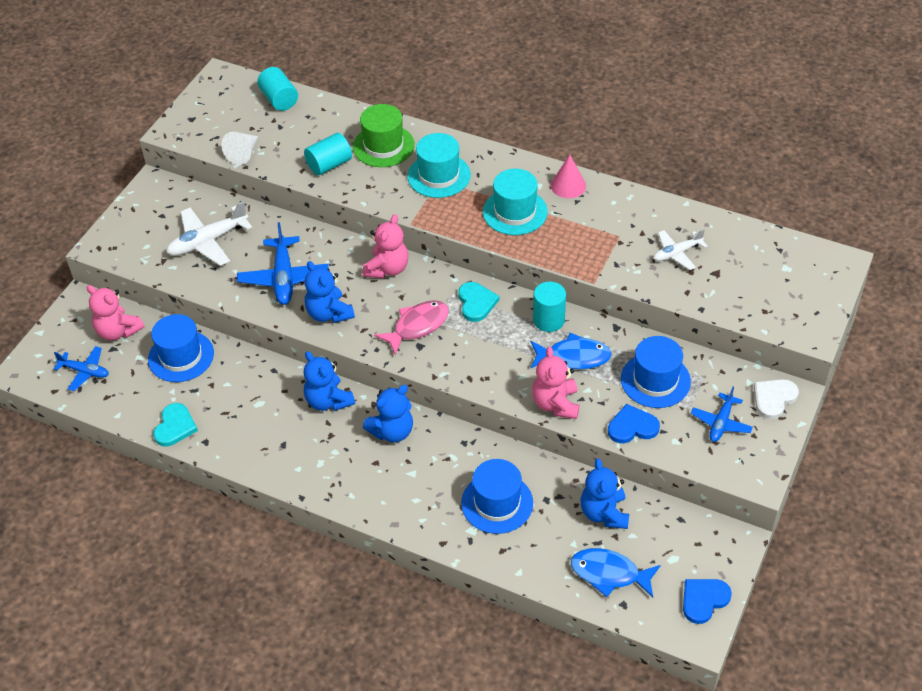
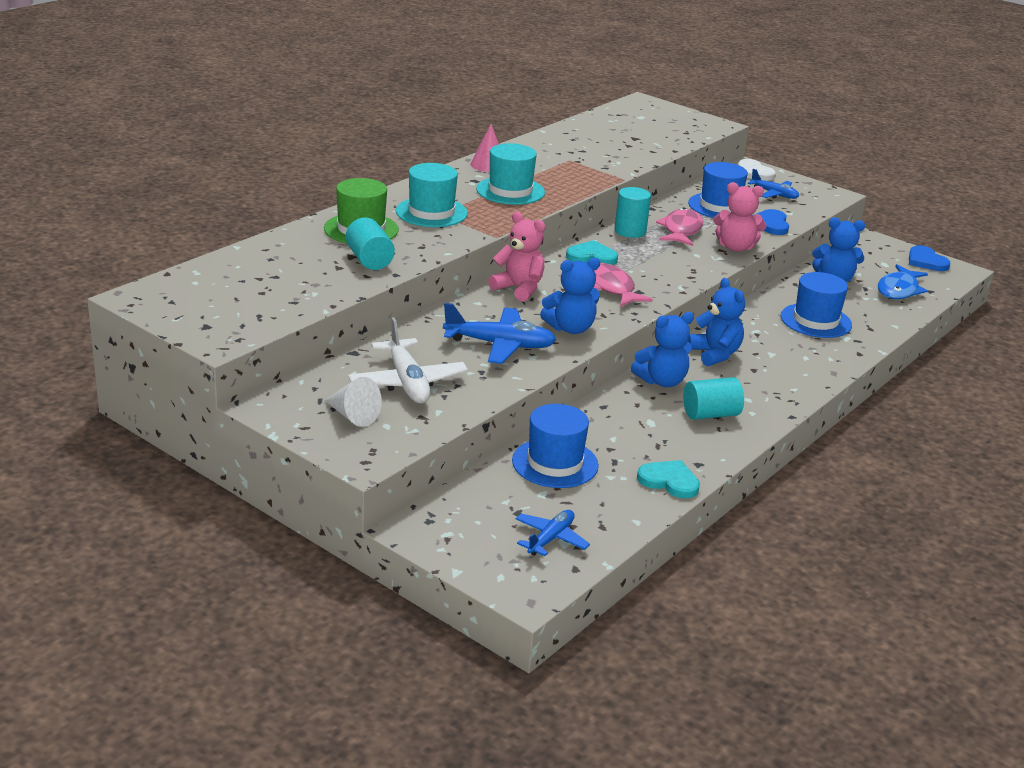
camera: 80 degrees left, 20 degrees down
(118, 331) = (488, 504): pink teddy bear -> none
(243, 154) = (308, 303): white cone -> white cone (353, 416)
(279, 99) = (222, 269): turquoise cylinder -> turquoise cylinder (710, 414)
(573, 357) = (681, 230): blue fish -> pink fish
(677, 253) = (604, 145): white plane -> none

